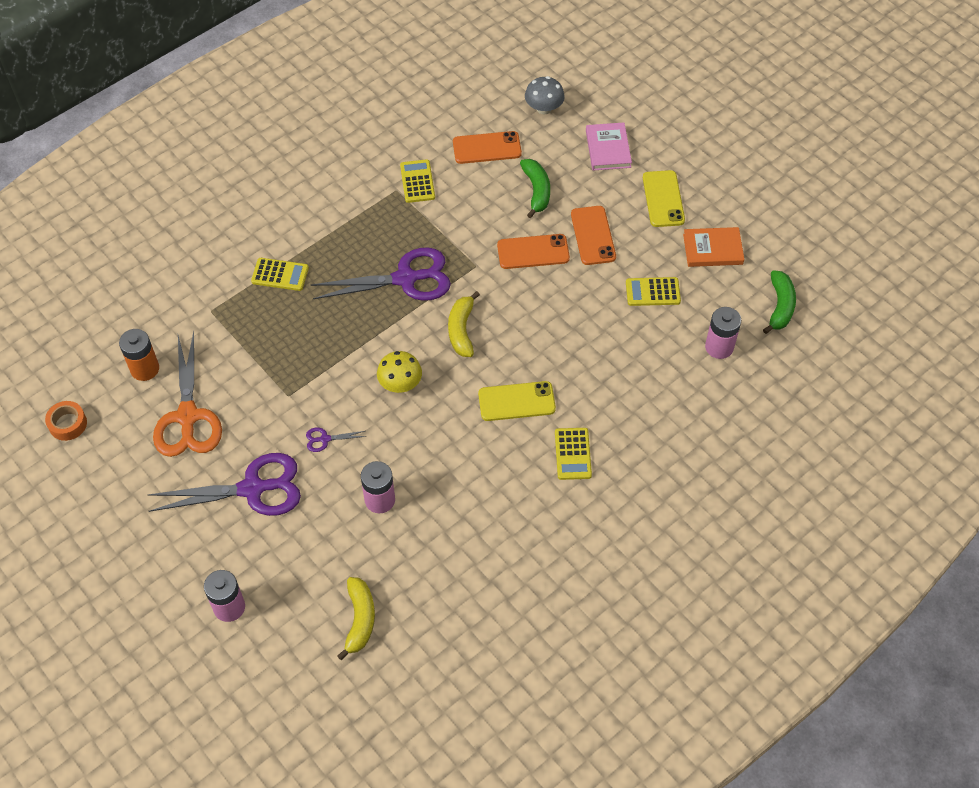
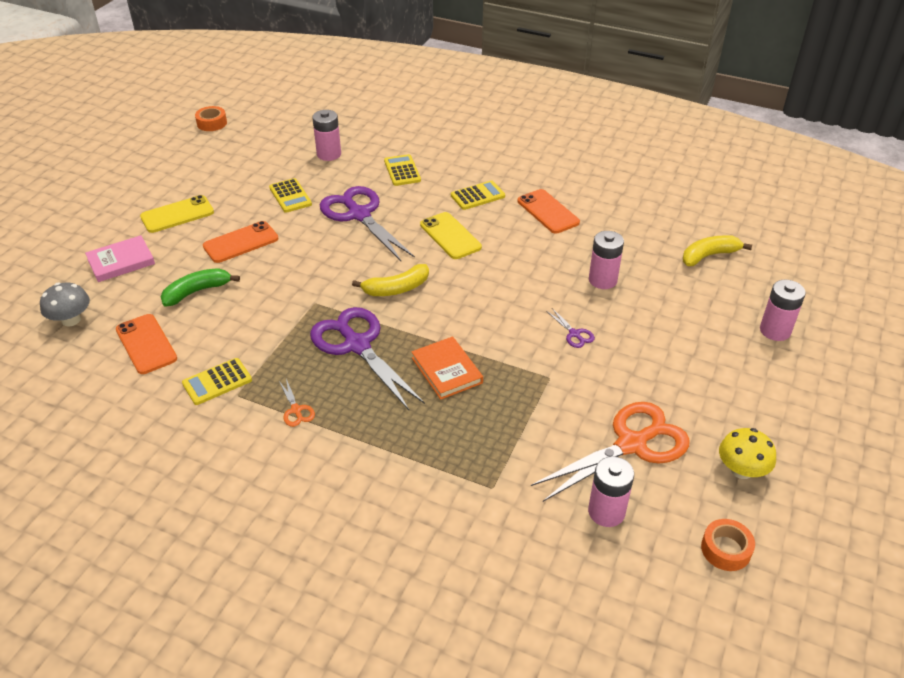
camera: 115 degrees left, 15 degrees down
(145, 369) = (606, 512): orange battery -> pink battery
(252, 489) = (662, 361): purple scissors -> purple scissors (359, 215)
(280, 275) = (407, 446): yellow calculator -> yellow calculator (402, 171)
(358, 220) = (296, 410): none -> orange scissors
(400, 383) = (481, 307): yellow mushroom -> yellow mushroom (741, 470)
(533, 252) = (278, 272): orange phone -> orange phone (548, 212)
(713, 249) = (227, 177): orange book -> orange book (447, 370)
(780, 306) = (272, 136): green banana -> none
(833, 260) = (212, 123): none -> orange tape

